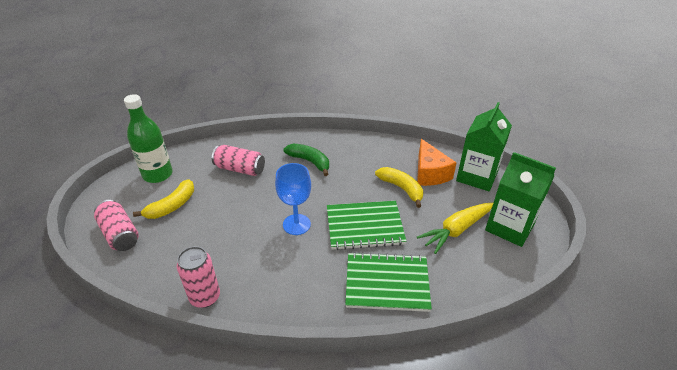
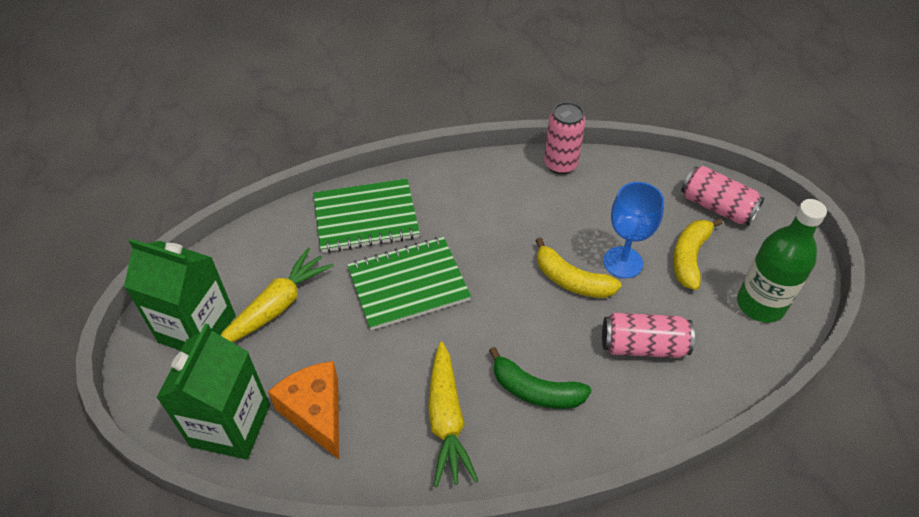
camera: 165 degrees right, 10 degrees up
(296, 224) = (503, 267): blue goblet -> blue goblet (623, 262)
(360, 159) = (446, 420): none -> yellow carrot
(401, 188) = (363, 366): yellow banana -> yellow banana (571, 280)

